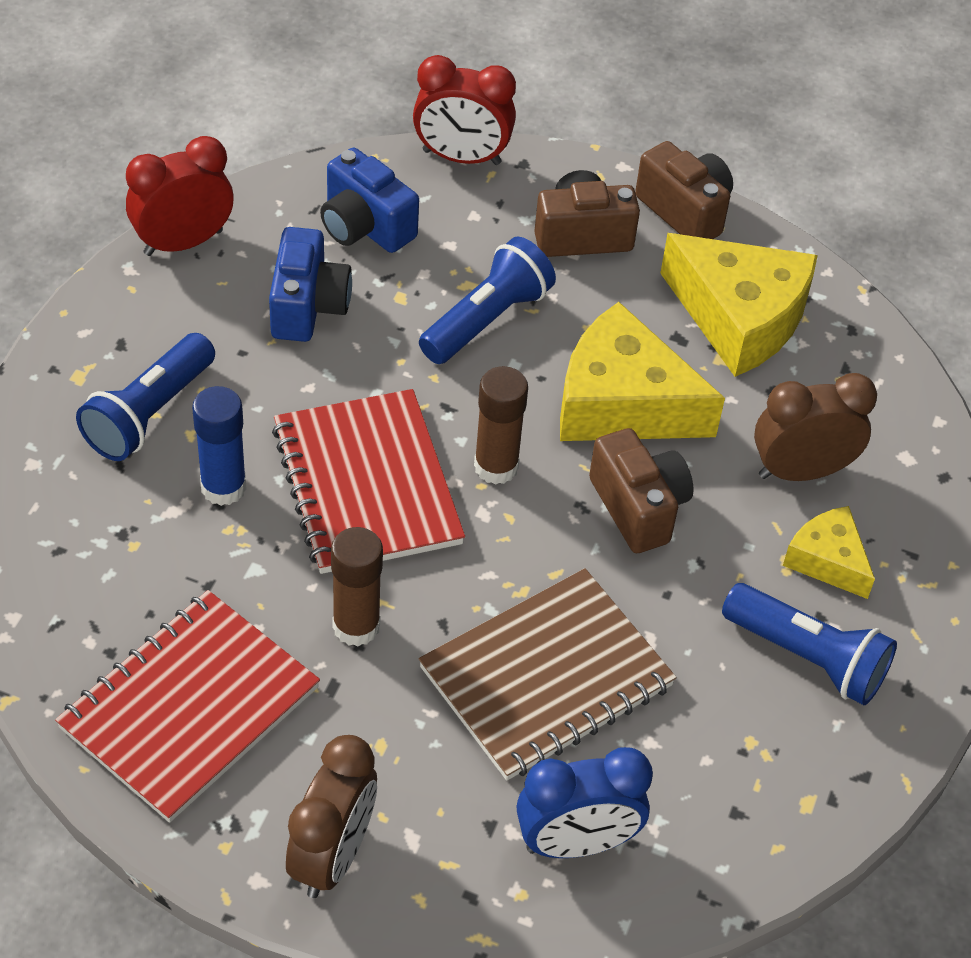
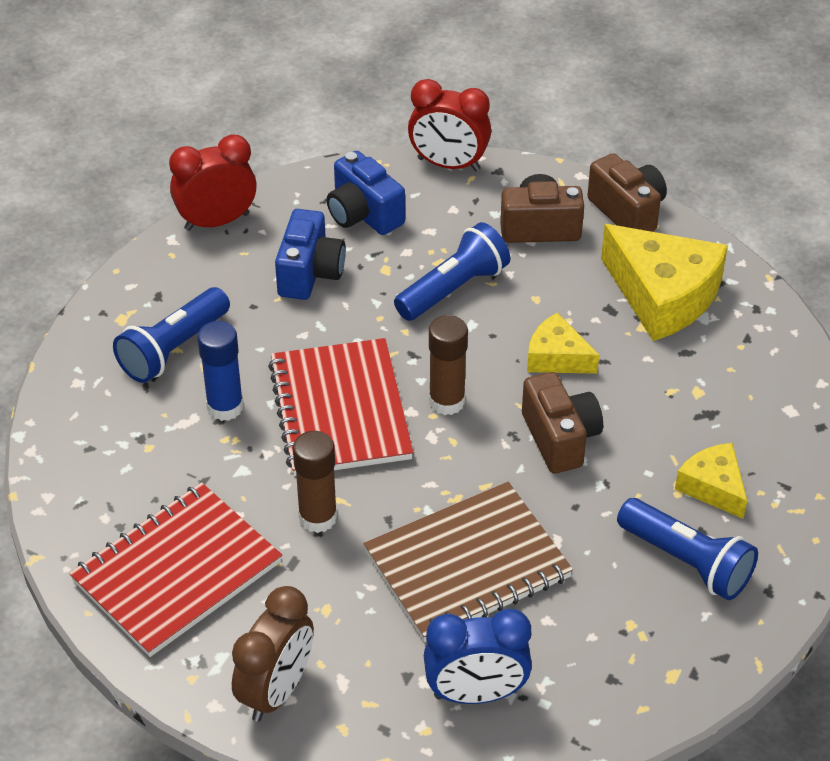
camera: 10 degrees right, 5 degrees down
(622, 403) = (556, 357): yellow cheese -> yellow cheese, size x0.55
(801, 471) = (699, 416): brown clock -> none

